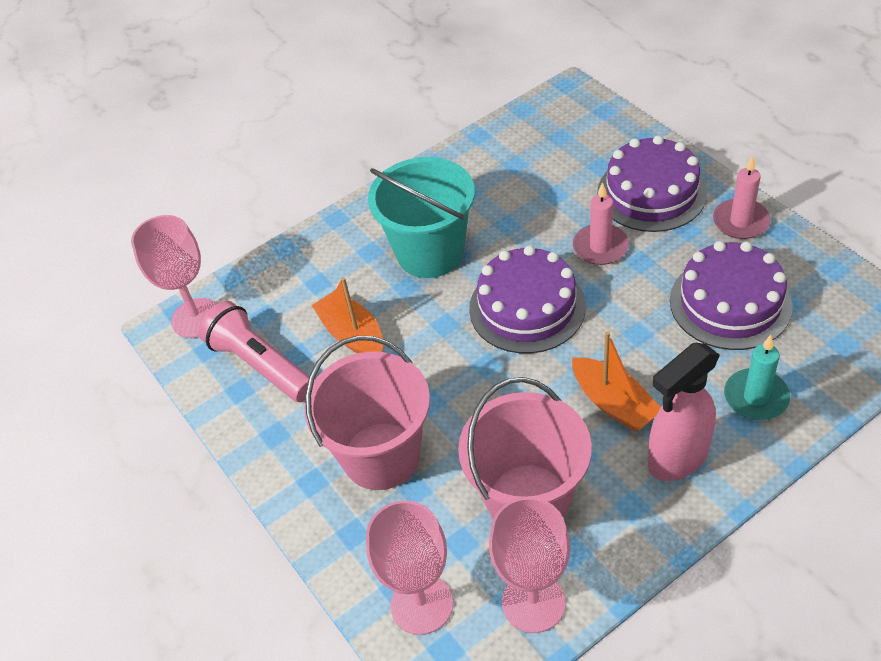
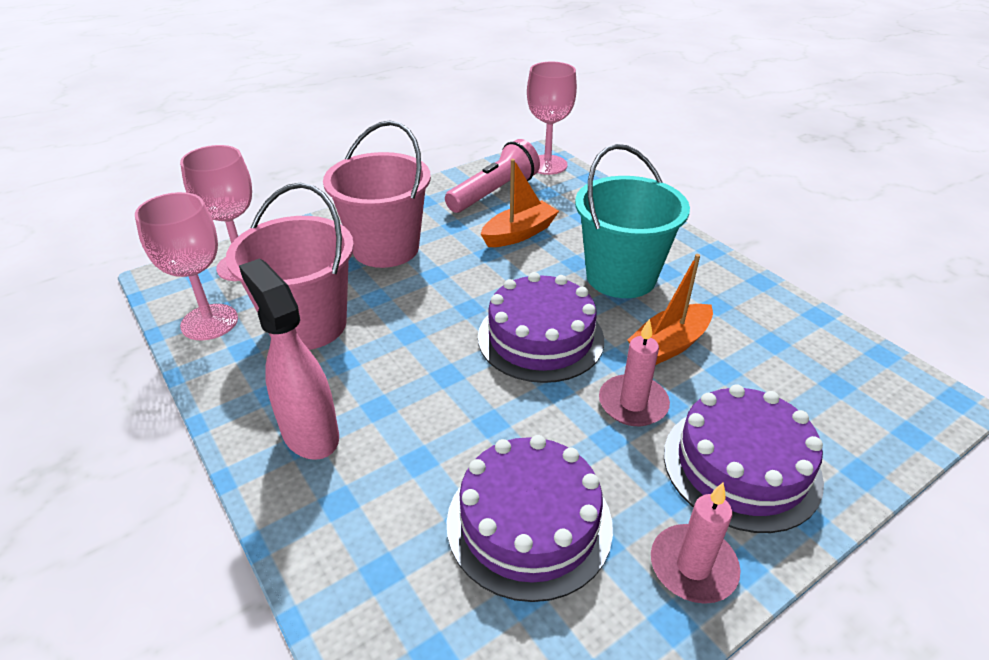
camera: 85 degrees right, 10 degrees down
(613, 403) = (397, 391): orange boat -> orange boat (669, 344)
(756, 397) = (368, 522): turquoise candle -> none

